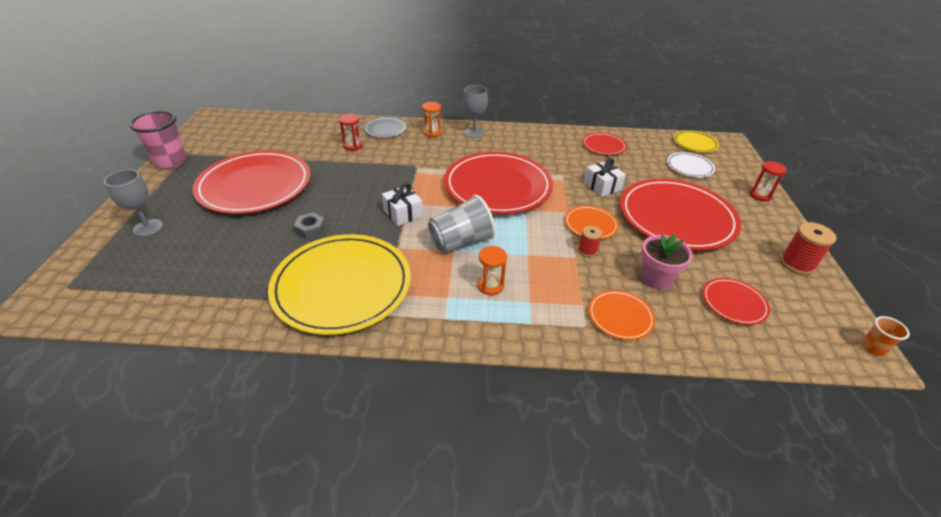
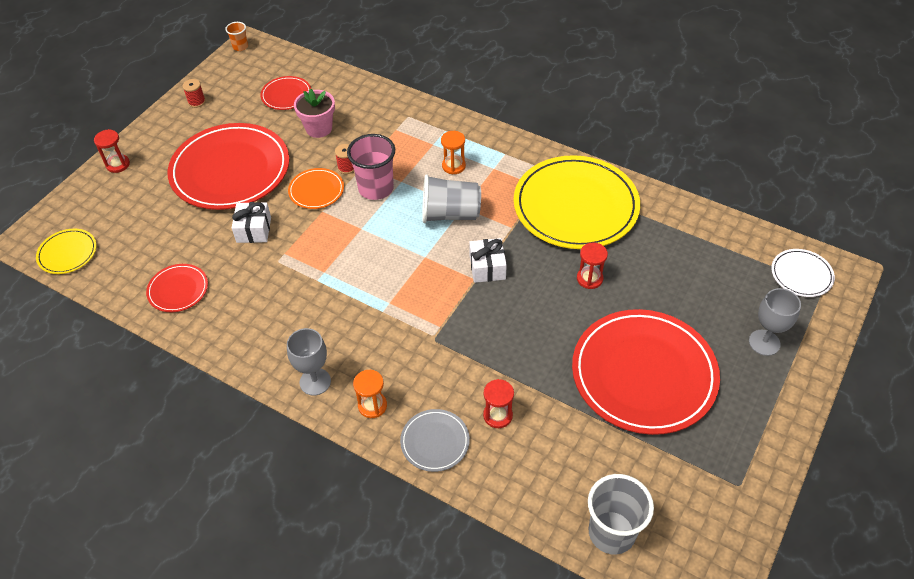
camera: 150 degrees left, 10 degrees up
(171, 162) = (761, 474): pink cup -> pink cup (376, 188)
(269, 124) = (611, 532): none -> grey cup
(311, 230) = (589, 279): grey nut -> red hourglass
(497, 186) = (363, 269): red plate -> none
(620, 316) = (377, 113): orange plate -> none
(689, 167) = (128, 221): white plate -> white plate (801, 275)
(797, 264) = (196, 102): red spool -> red spool, size x0.61

